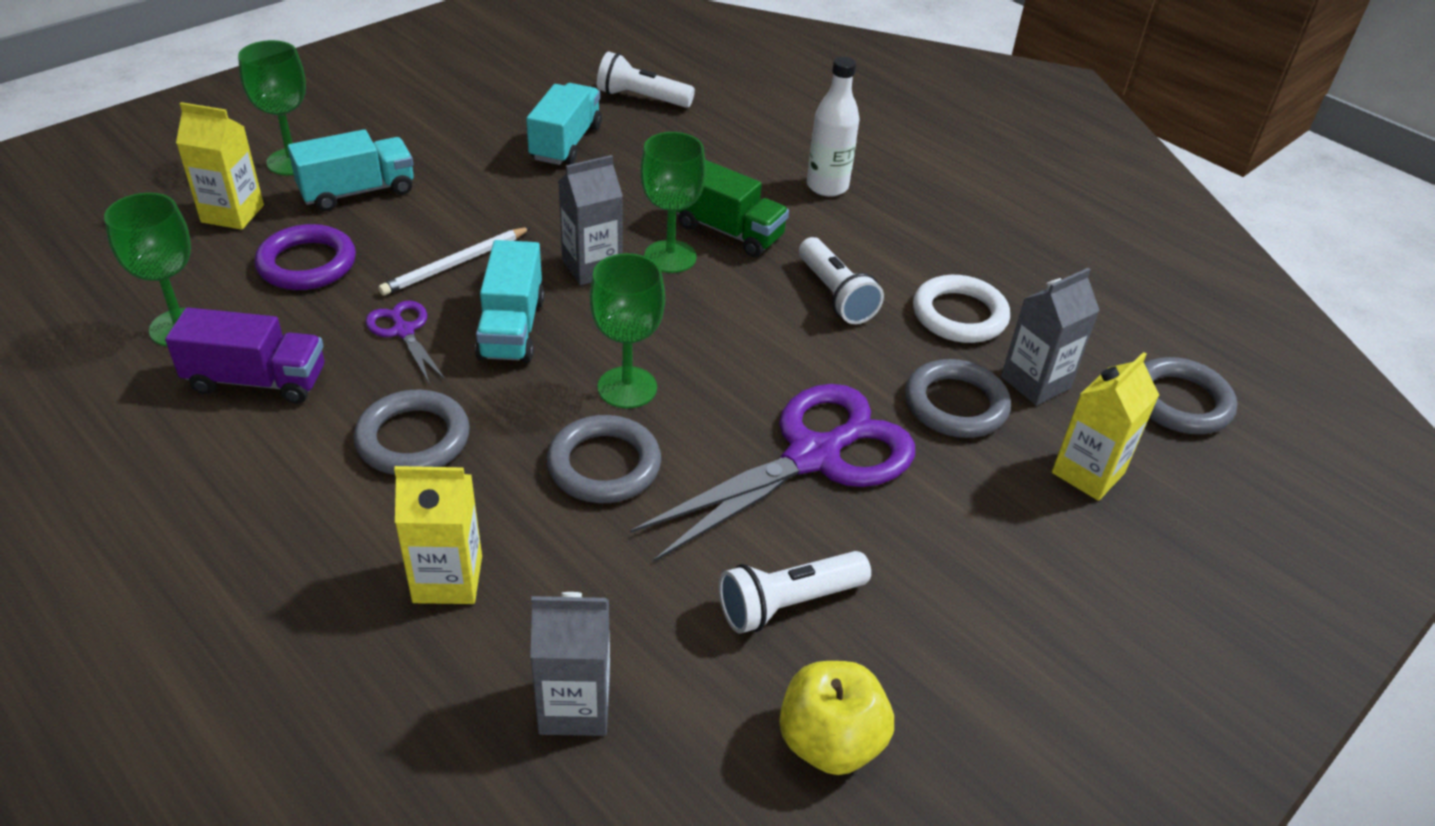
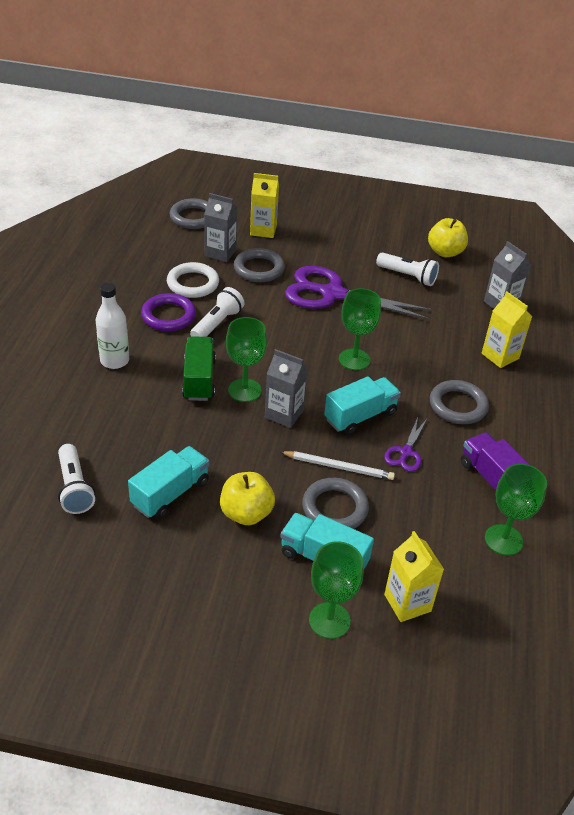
camera: 125 degrees left, 0 degrees up
(307, 264) = (406, 528): purple ring -> purple ring (168, 316)
(479, 173) = (246, 513): none -> yellow apple
(566, 143) = (170, 493): turquoise truck -> turquoise truck turned 150 degrees clockwise
(604, 465) = (403, 345): grey ring -> grey ring (335, 508)

